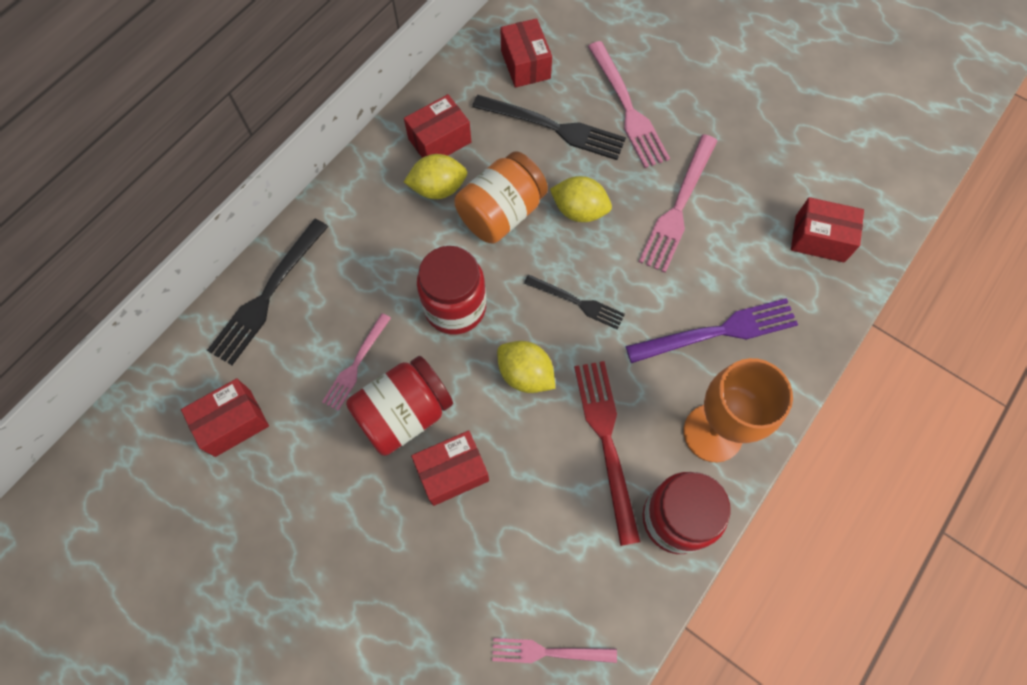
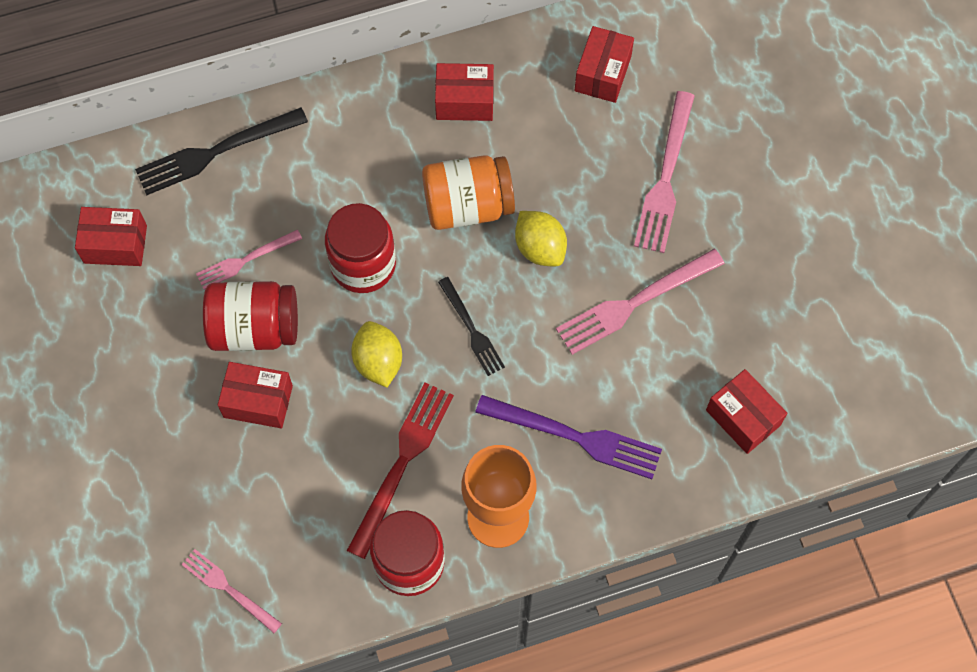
camera: 35 degrees right, 0 degrees up
(438, 188) = (429, 147): yellow lemon -> none
(554, 128) = (580, 154): black fork -> none

